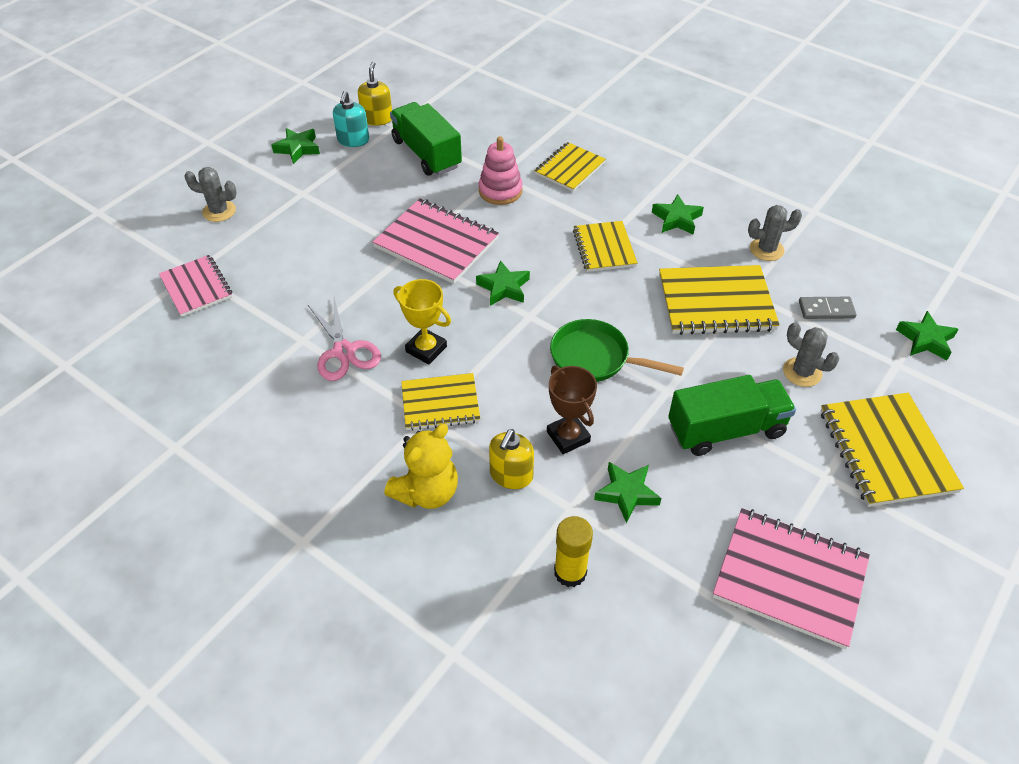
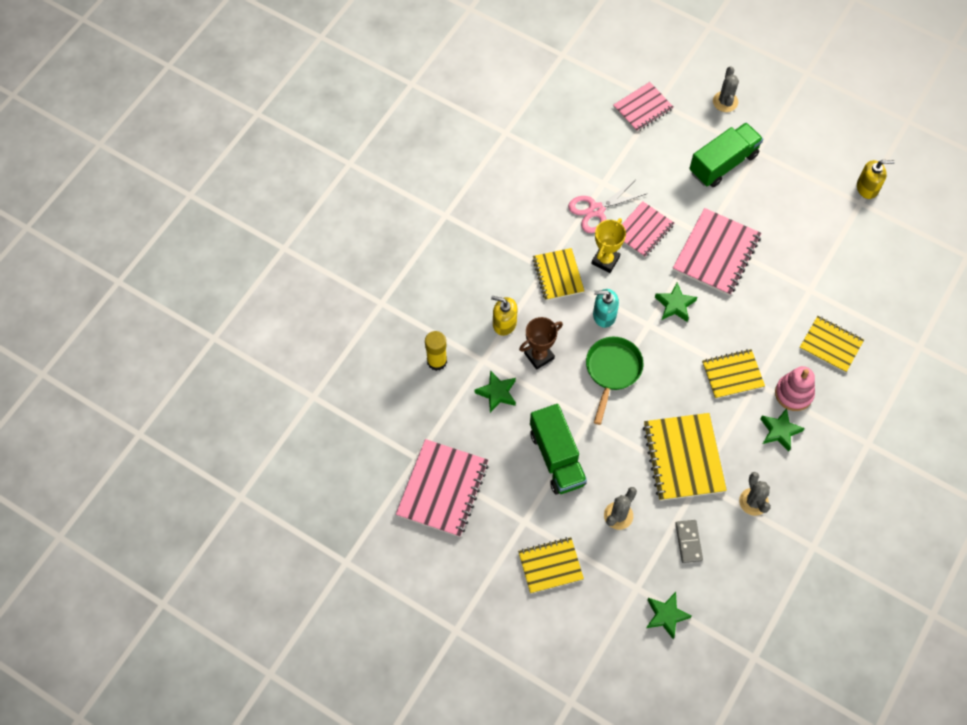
camera: 85 degrees right, 15 degrees up
(298, 148) = (812, 137): green star -> none
(353, 140) = (833, 175): turquoise soap dispenser -> turquoise soap dispenser (604, 315)
(388, 306) = (643, 230): none -> pink notebook
(426, 154) = (826, 232): green truck -> green truck (723, 163)
(427, 492) = (486, 276): yellow teddy bear -> none
(500, 191) = (789, 293): pink stacking toy -> pink stacking toy (793, 393)
(886, 451) = (550, 566): yellow notebook -> yellow notebook, size x0.64

